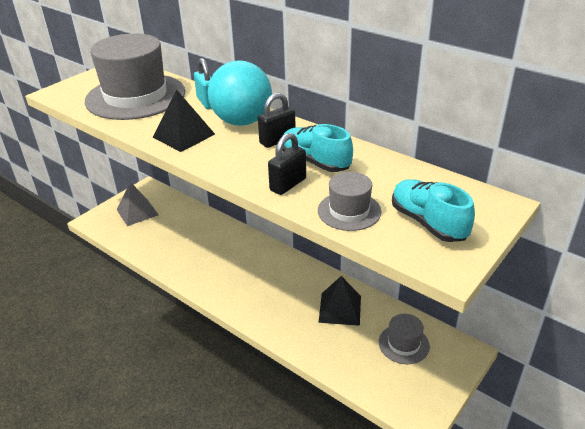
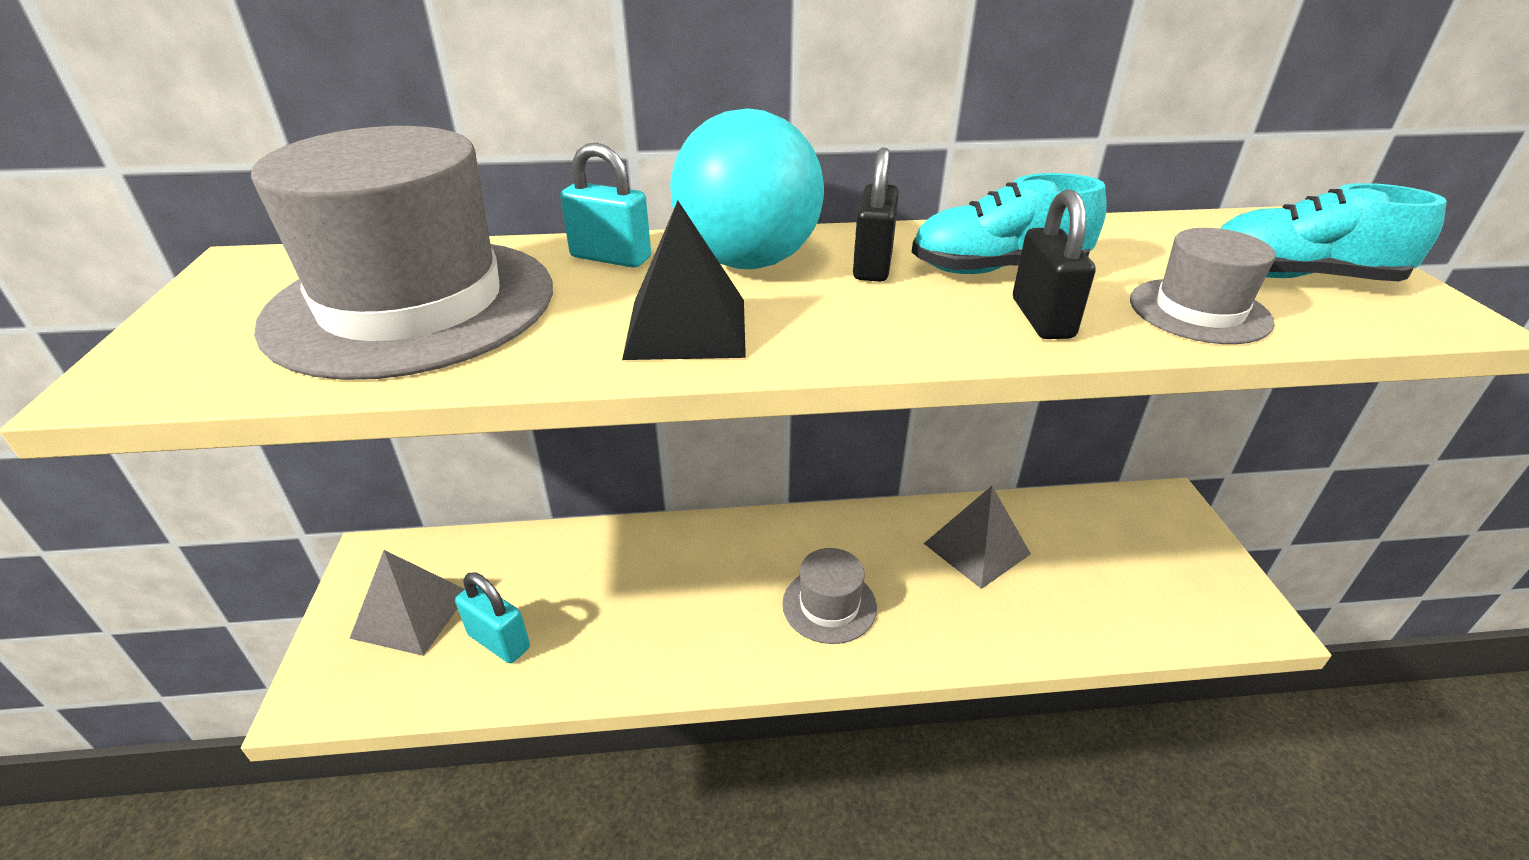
camera: 45 degrees left, 0 degrees up
(149, 235) = (499, 641): none -> turquoise padlock
(340, 309) = (977, 548): black pyramid -> grey pyramid
(403, 344) = (1107, 541): grey hat -> grey hat (829, 605)

